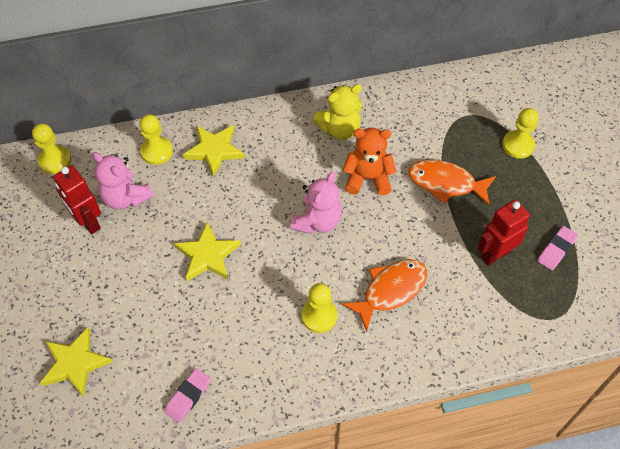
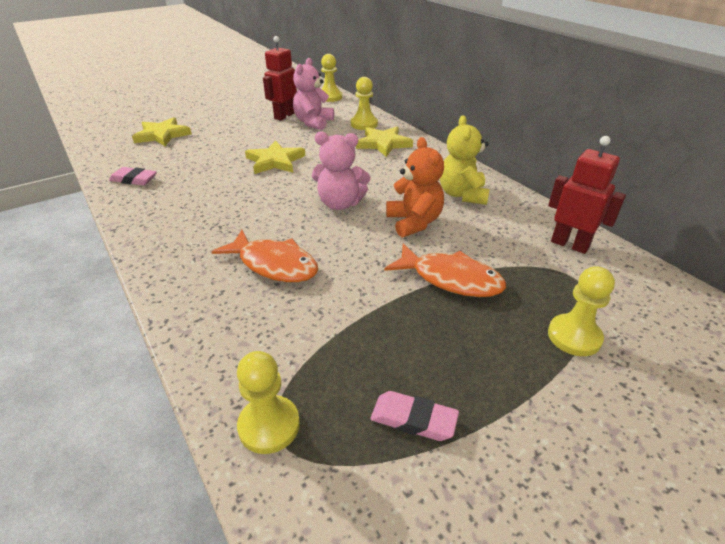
camera: 70 degrees right, 20 degrees down
(319, 316) = (228, 225): yellow pawn -> yellow pawn (269, 425)
(339, 129) = (462, 195): yellow teddy bear -> yellow teddy bear turned 45 degrees clockwise
(445, 183) = (451, 279): orange fish -> orange fish turned 120 degrees clockwise
(495, 254) = (367, 345): red robot -> red robot (569, 244)

